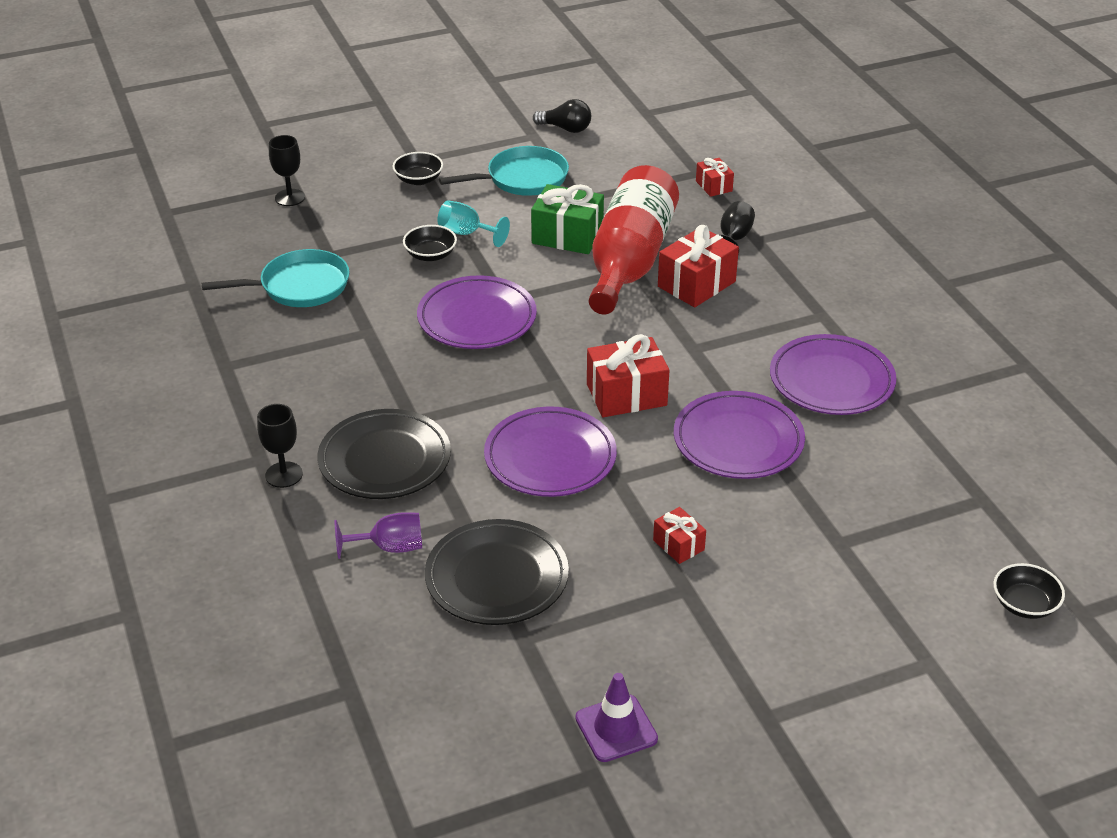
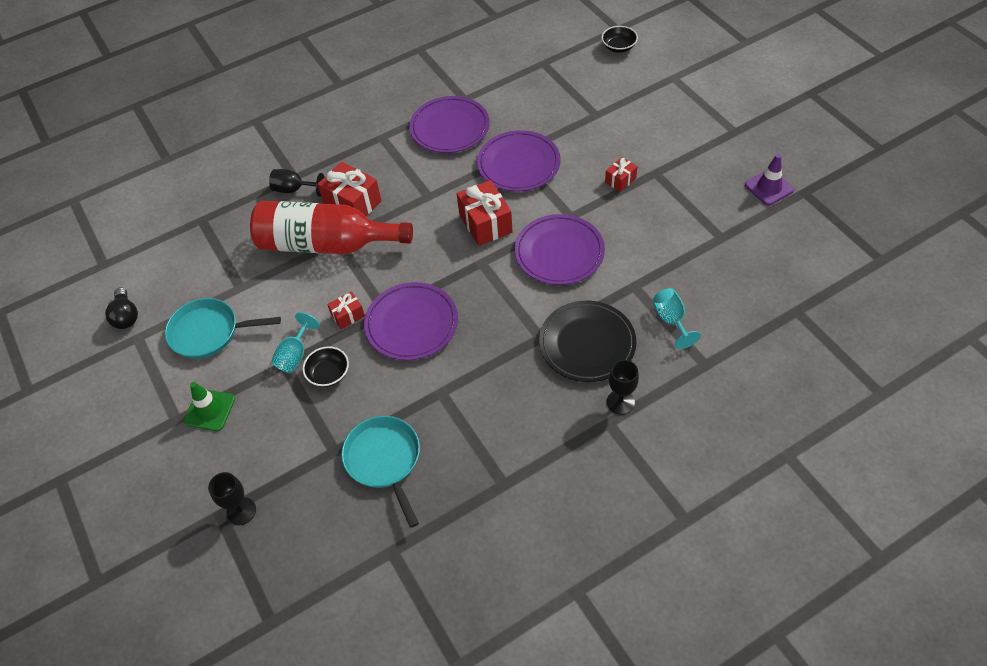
camera: 95 degrees left, 15 degrees up
(390, 547) = (671, 320): purple goblet -> turquoise goblet
(418, 179) = (209, 410): black bowl -> green traffic cone
(497, 577) = (677, 259): black plate -> none
(522, 179) = (209, 332): turquoise pan -> turquoise pan turned 60 degrees counterclockwise
(566, 129) = (126, 316): black light bulb -> black light bulb turned 150 degrees clockwise
(567, 236) = (295, 287): green gift -> none
(713, 186) = (221, 208): red gift -> red gift (348, 315)

